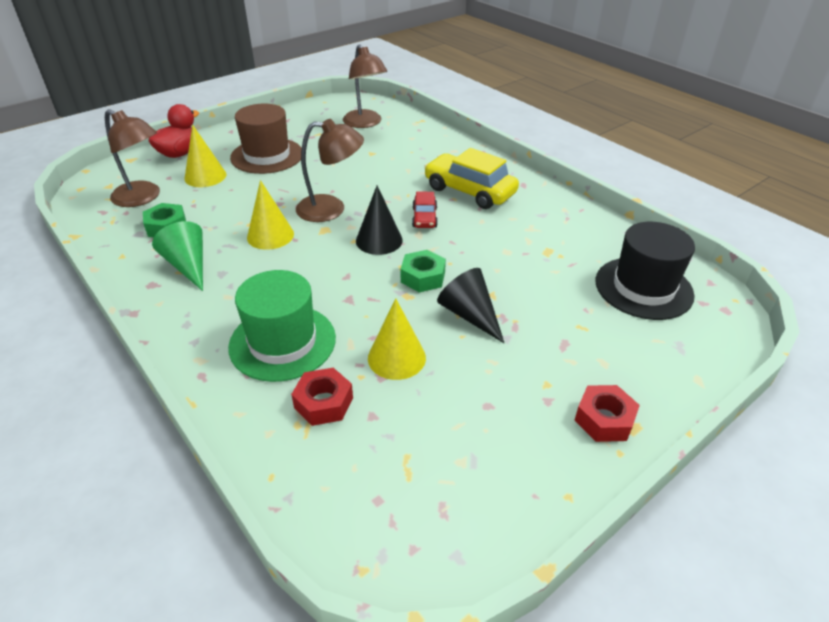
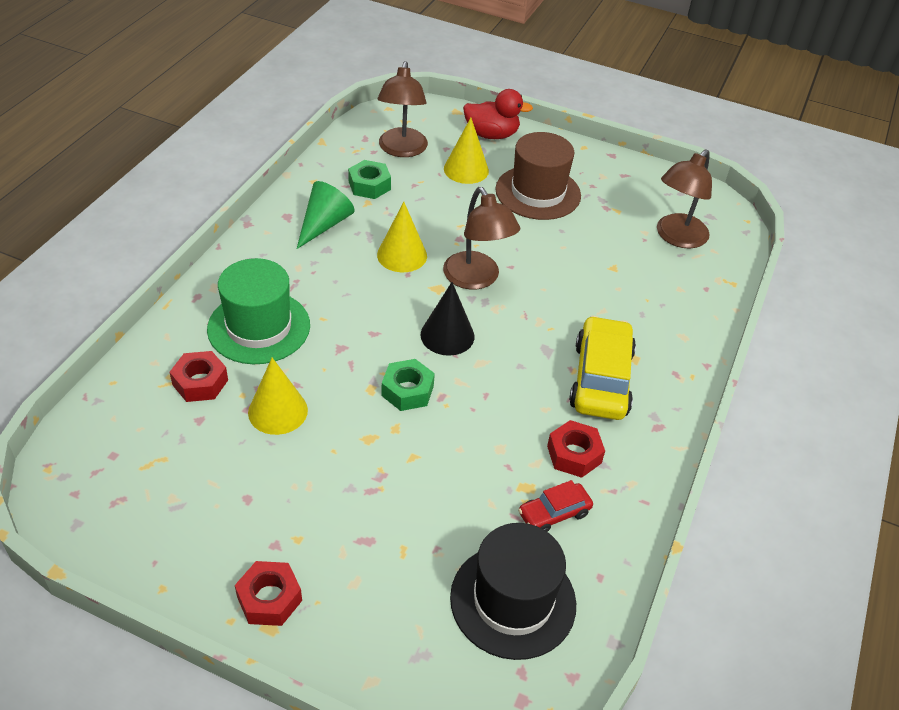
camera: 60 degrees right, 5 degrees up
(424, 218) = (515, 357): red car -> red car (554, 514)
(470, 315) = (369, 447): black cone -> none
(529, 222) = (574, 454): none -> red nut

